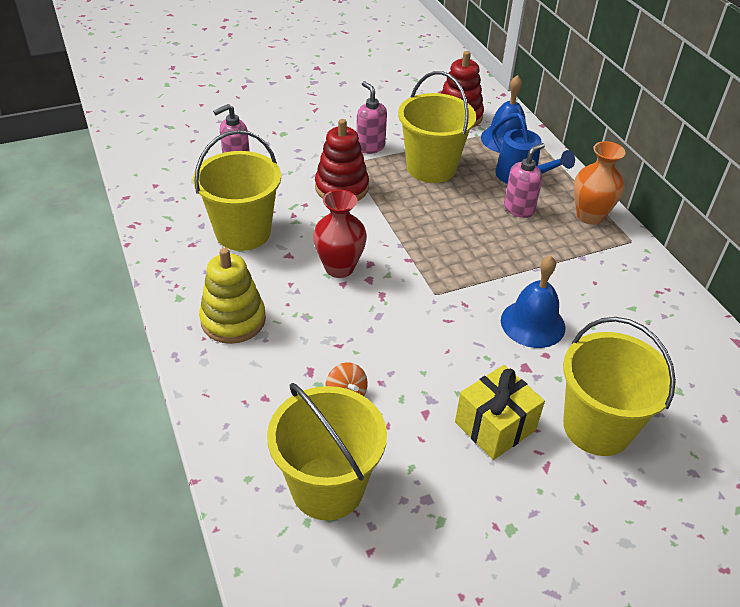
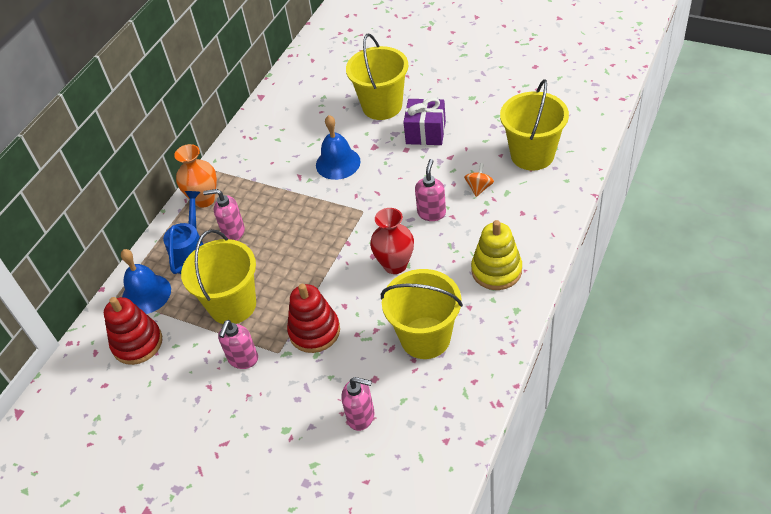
camera: 125 degrees left, 5 degrees up
(364, 334) = (431, 213): none -> pink soap dispenser
(495, 426) = (425, 133): yellow gift -> purple gift

